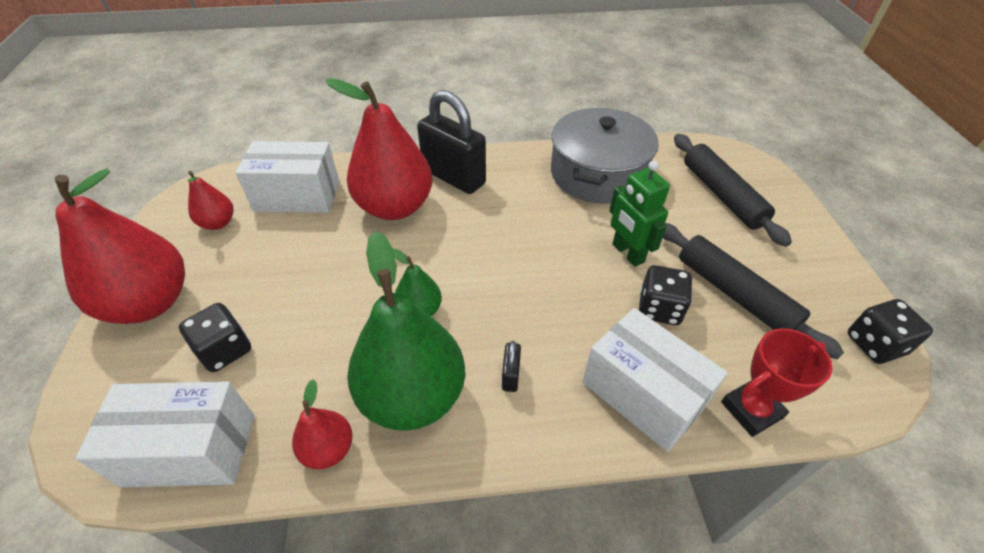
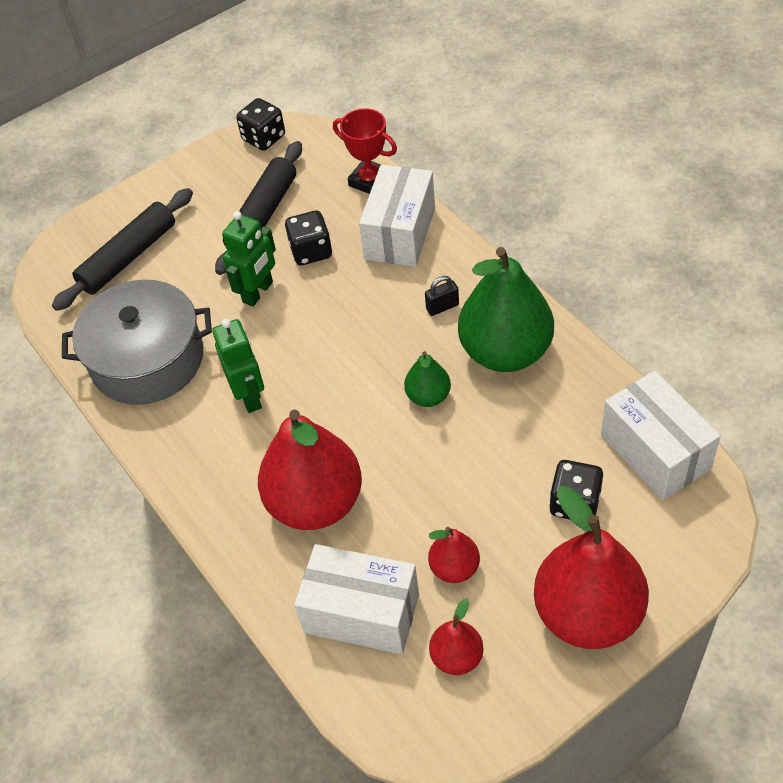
camera: 115 degrees left, 5 degrees up
(297, 196) = (361, 613): white box -> white box turned 45 degrees counterclockwise
(328, 449) = (582, 372): red pear -> red pear (454, 568)
(453, 177) = (231, 480): black padlock -> none
(517, 209) = (249, 396): none -> green robot

